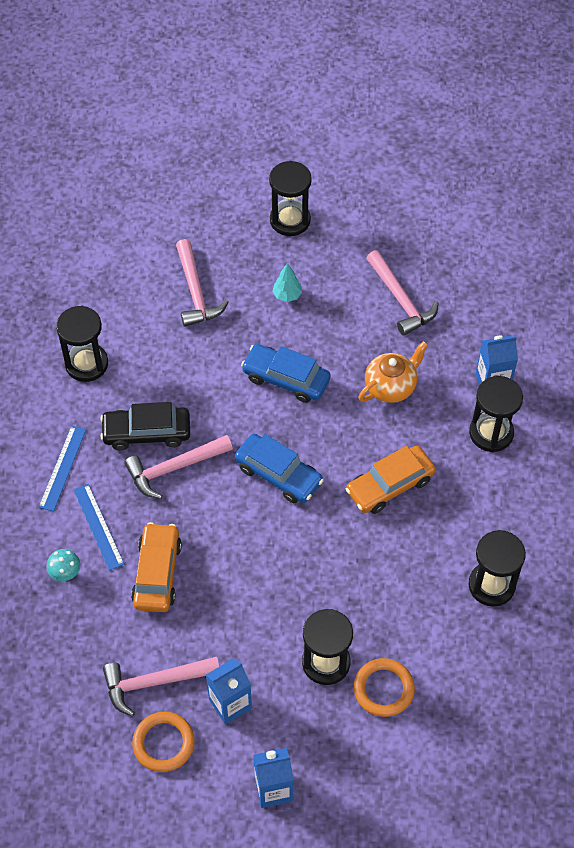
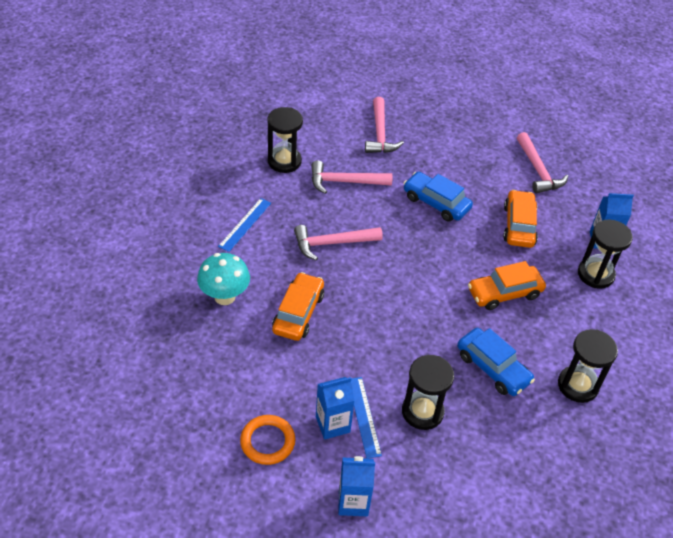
camera: 10 degrees right, 10 degrees down
(65, 573) = (224, 297): turquoise mushroom -> turquoise mushroom, size x1.84
(98, 526) = (261, 270): blue ruler -> blue ruler (364, 416)
(147, 432) = (317, 215): black car -> none
(154, 682) = (273, 393): pink hammer -> pink hammer (344, 182)
(278, 474) = (415, 265): blue car -> blue car (492, 368)
(287, 295) = (449, 150): turquoise tree -> none
(290, 220) = (462, 104): black hourglass -> none
(383, 689) = (468, 444): orange ring -> none
(391, 386) = (519, 225): orange teapot -> orange car

